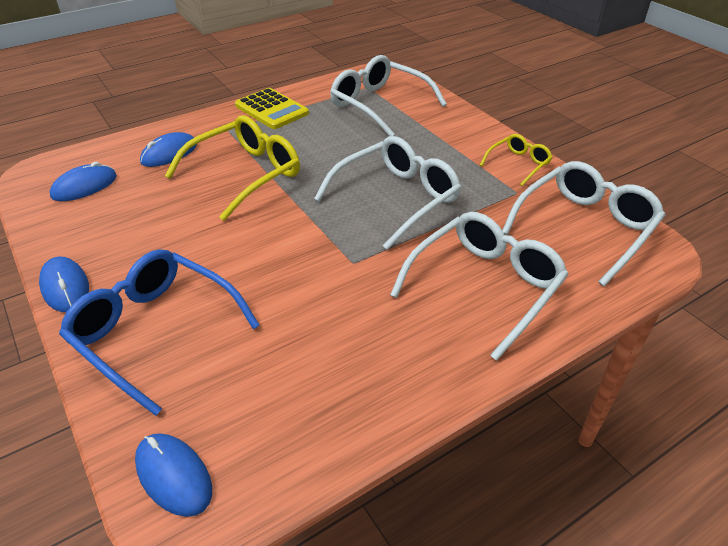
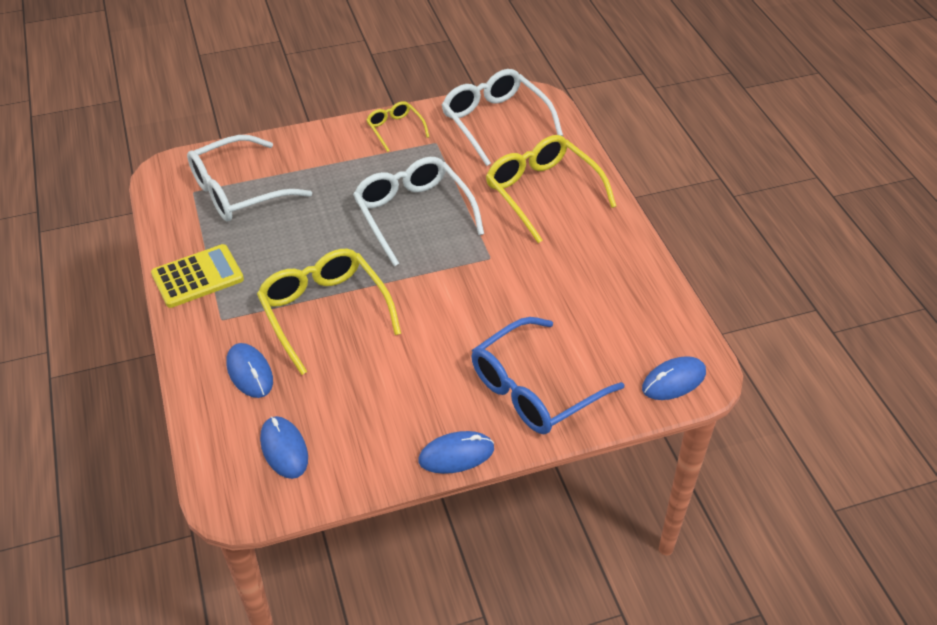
camera: 75 degrees left, 5 degrees up
(485, 286) = (542, 192): white glasses -> yellow glasses

